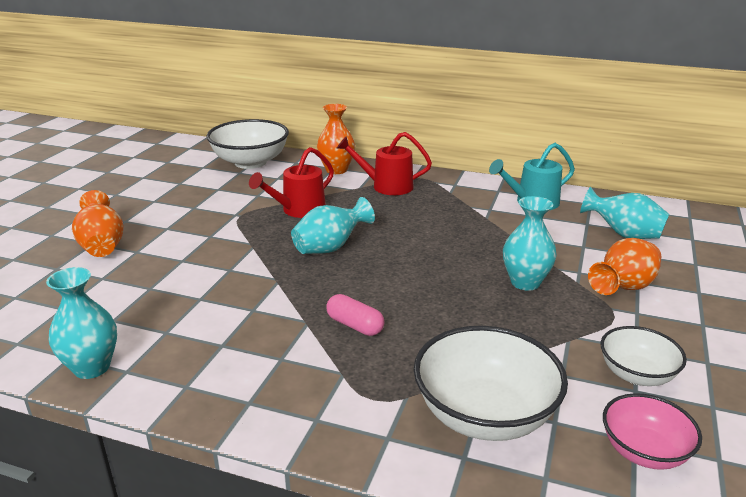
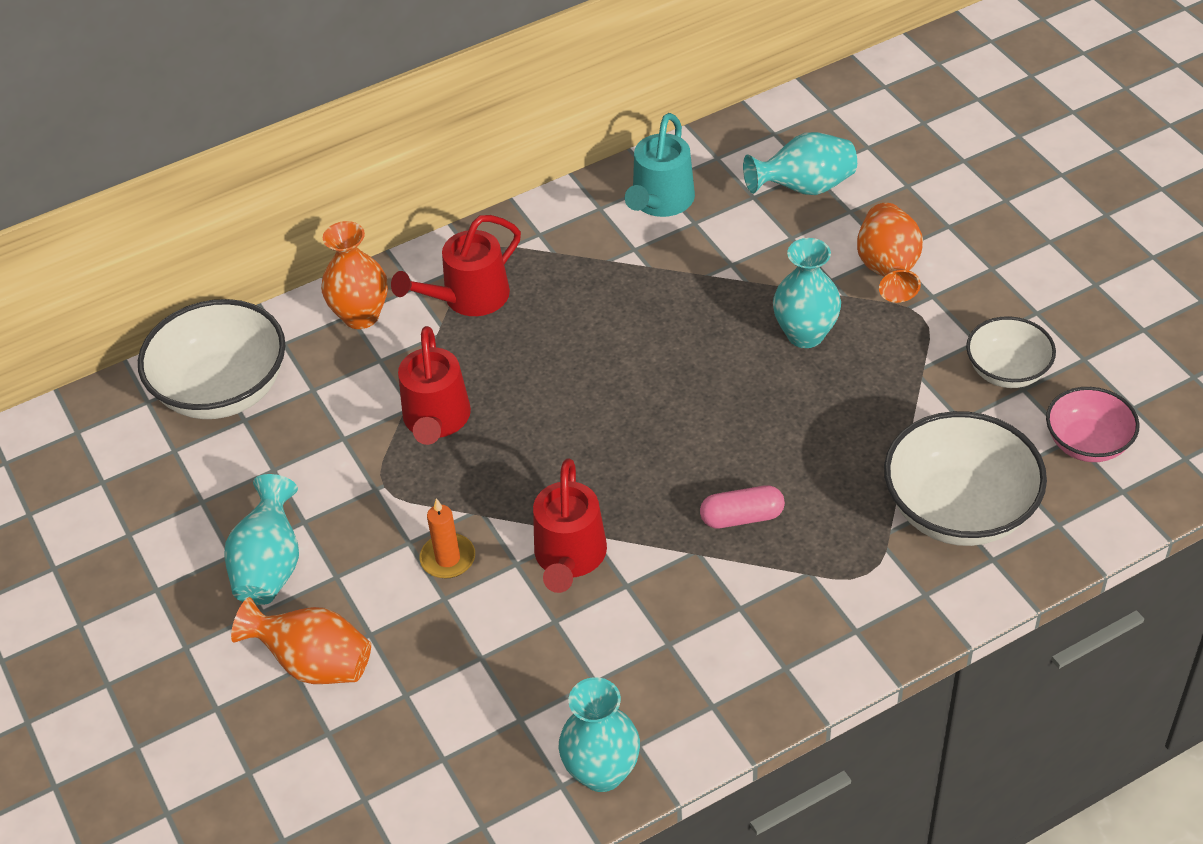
camera: 45 degrees left, 20 degrees up
(211, 250) = (448, 558): none -> orange candle
(252, 283) = (569, 558): none -> red watering can
(330, 248) = (565, 445): turquoise vase -> turquoise vase (270, 566)

